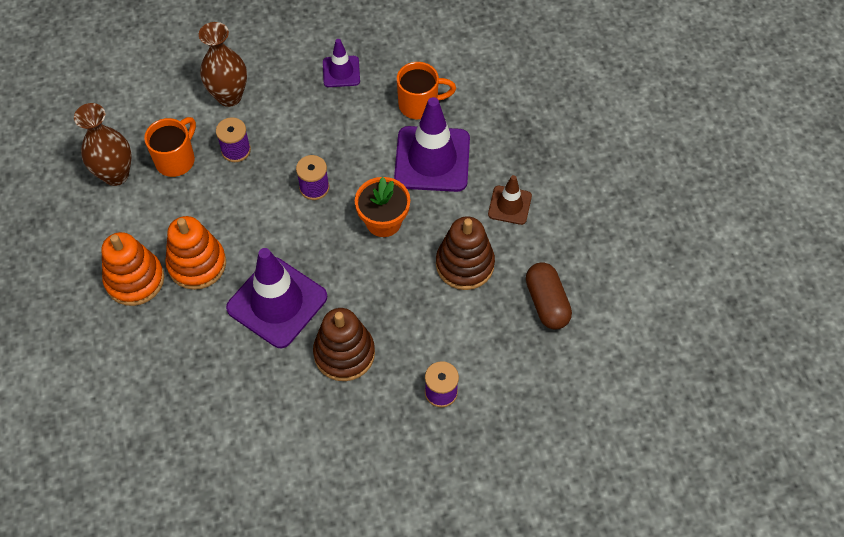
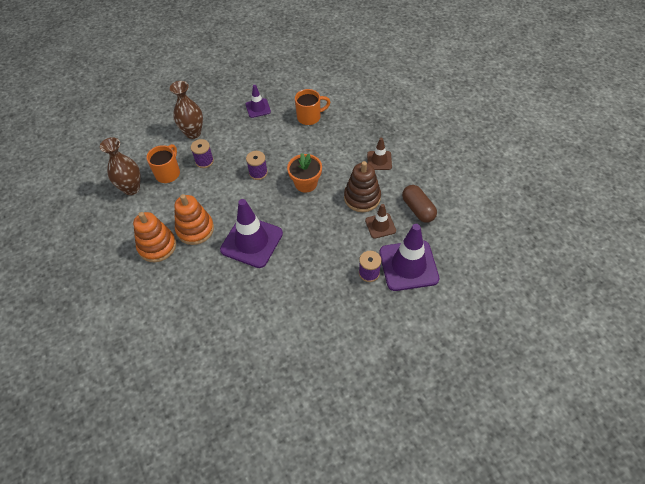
camera: 10 degrees left, 5 degrees down
(344, 353) = (302, 262): brown stacking toy -> none
(432, 159) = (325, 144): purple traffic cone -> purple traffic cone (408, 265)
(480, 318) = (380, 225): none -> brown traffic cone

